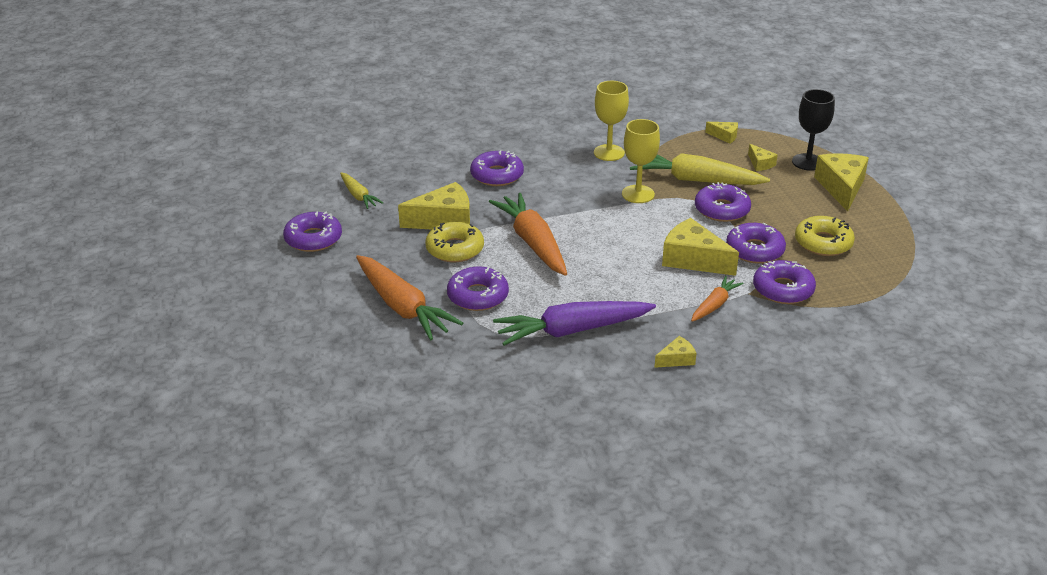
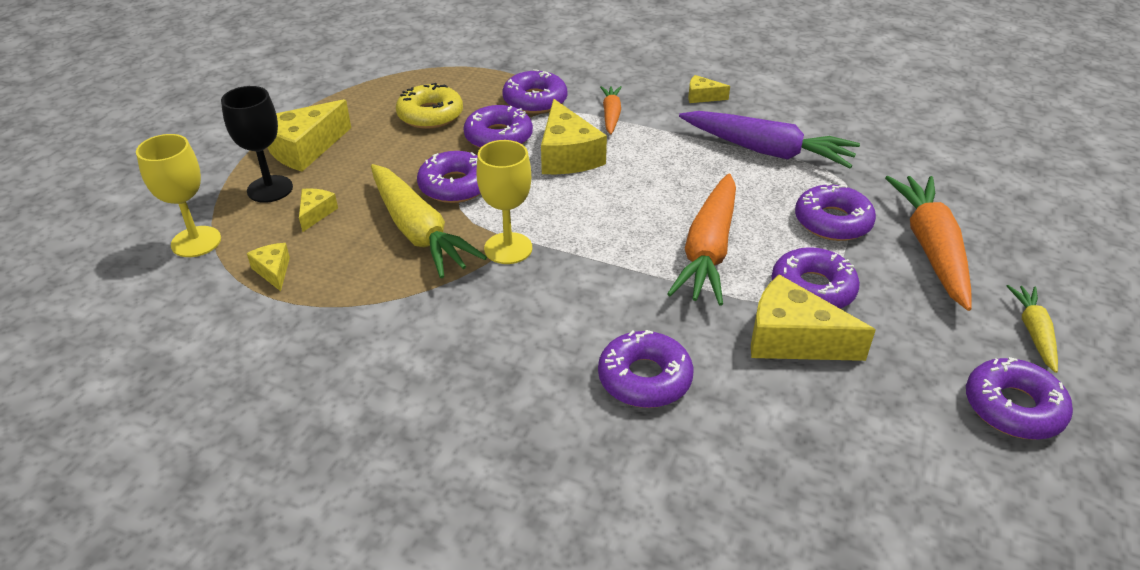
camera: 140 degrees left, 5 degrees up
(358, 196) = (897, 460): yellow carrot -> yellow carrot (1033, 332)
(455, 249) = (812, 289): yellow donut -> purple donut
(609, 153) = (446, 329): yellow goblet -> yellow goblet (196, 242)
(714, 305) = (611, 115): orange carrot -> orange carrot turned 105 degrees clockwise

